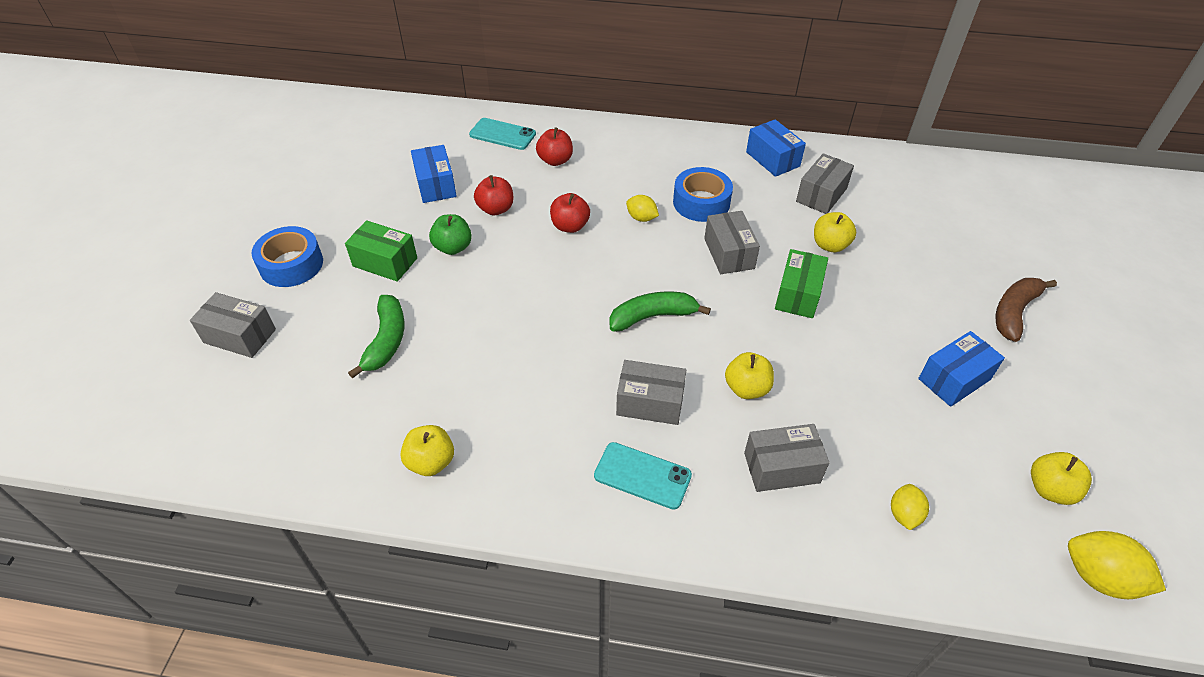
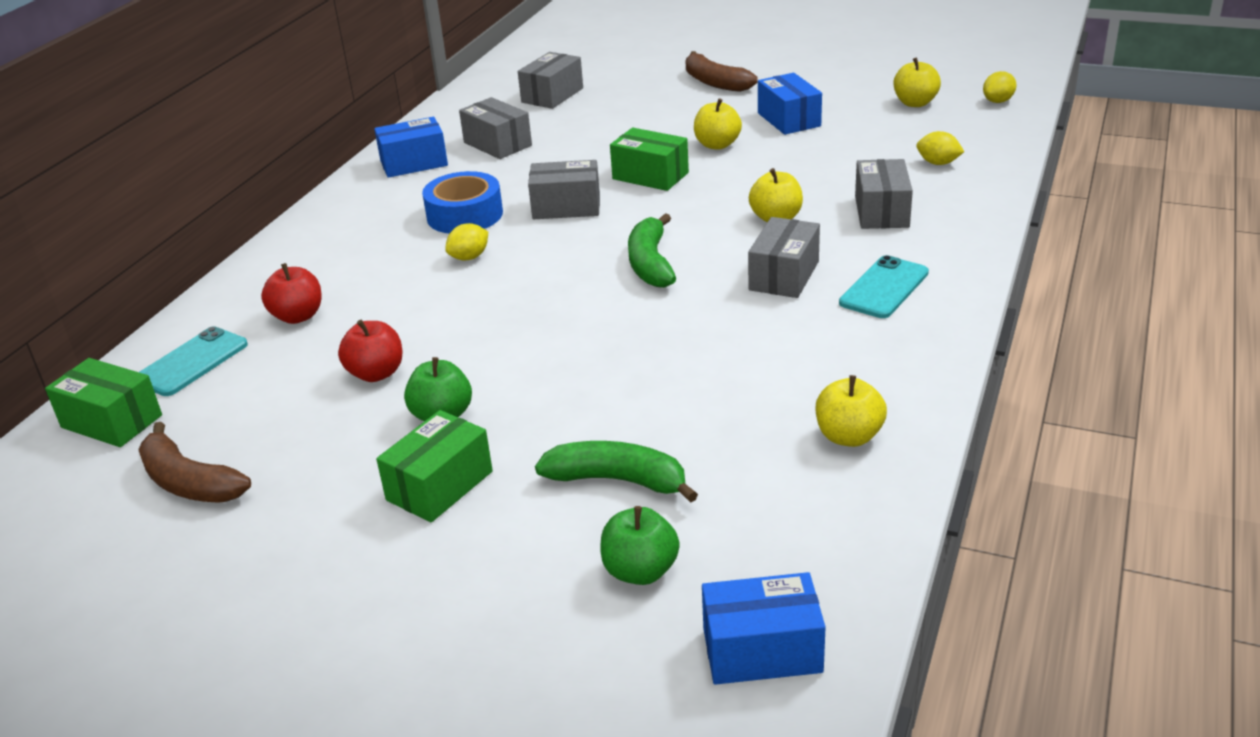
camera: 75 degrees left, 15 degrees down
(240, 336) = (547, 656): grey box -> grey box (552, 95)
(291, 264) = (388, 600): blue tape -> none
(301, 365) = (640, 571): none -> green apple
(393, 167) = (189, 482): none -> brown banana
(436, 185) = (275, 432): blue box -> blue box (762, 650)
(445, 124) = (111, 421): none -> green box
(570, 226) = (453, 311): red apple -> none
(830, 245) = (582, 150): yellow apple -> yellow apple (717, 145)
(1099, 577) = (998, 101): yellow lemon -> yellow lemon, size x0.61

